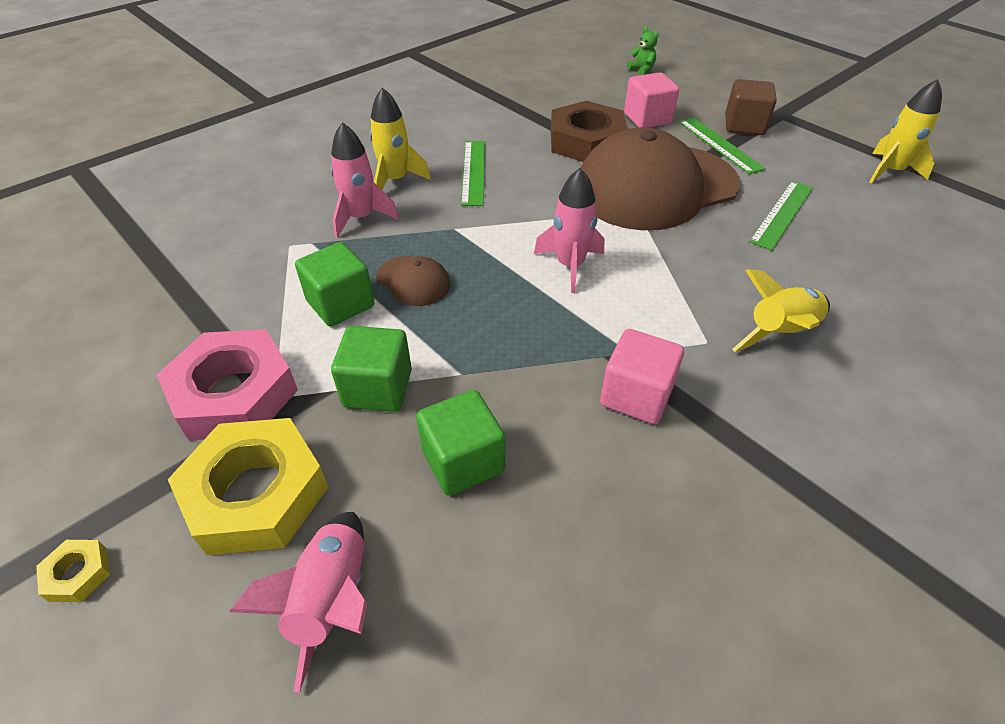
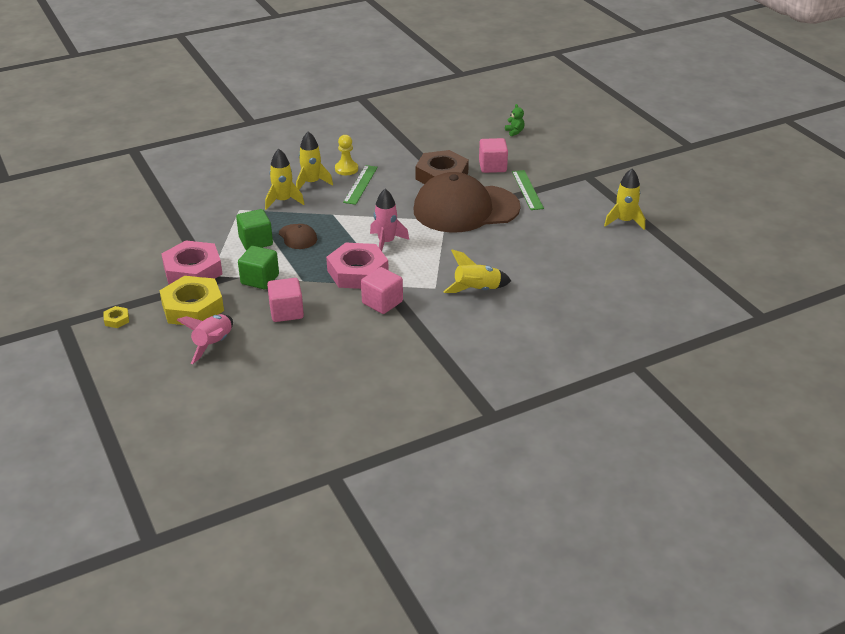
camera: 15 degrees right, 10 degrees down
(361, 218) = (283, 201): pink rocket -> yellow rocket
(439, 151) = (346, 169): none -> yellow pawn
(463, 461) = (286, 312): green cube -> pink cube
(554, 335) = (357, 272): none -> pink nut
(744, 125) = (554, 180): brown cube -> none
(782, 214) = (531, 235): green ruler -> none

